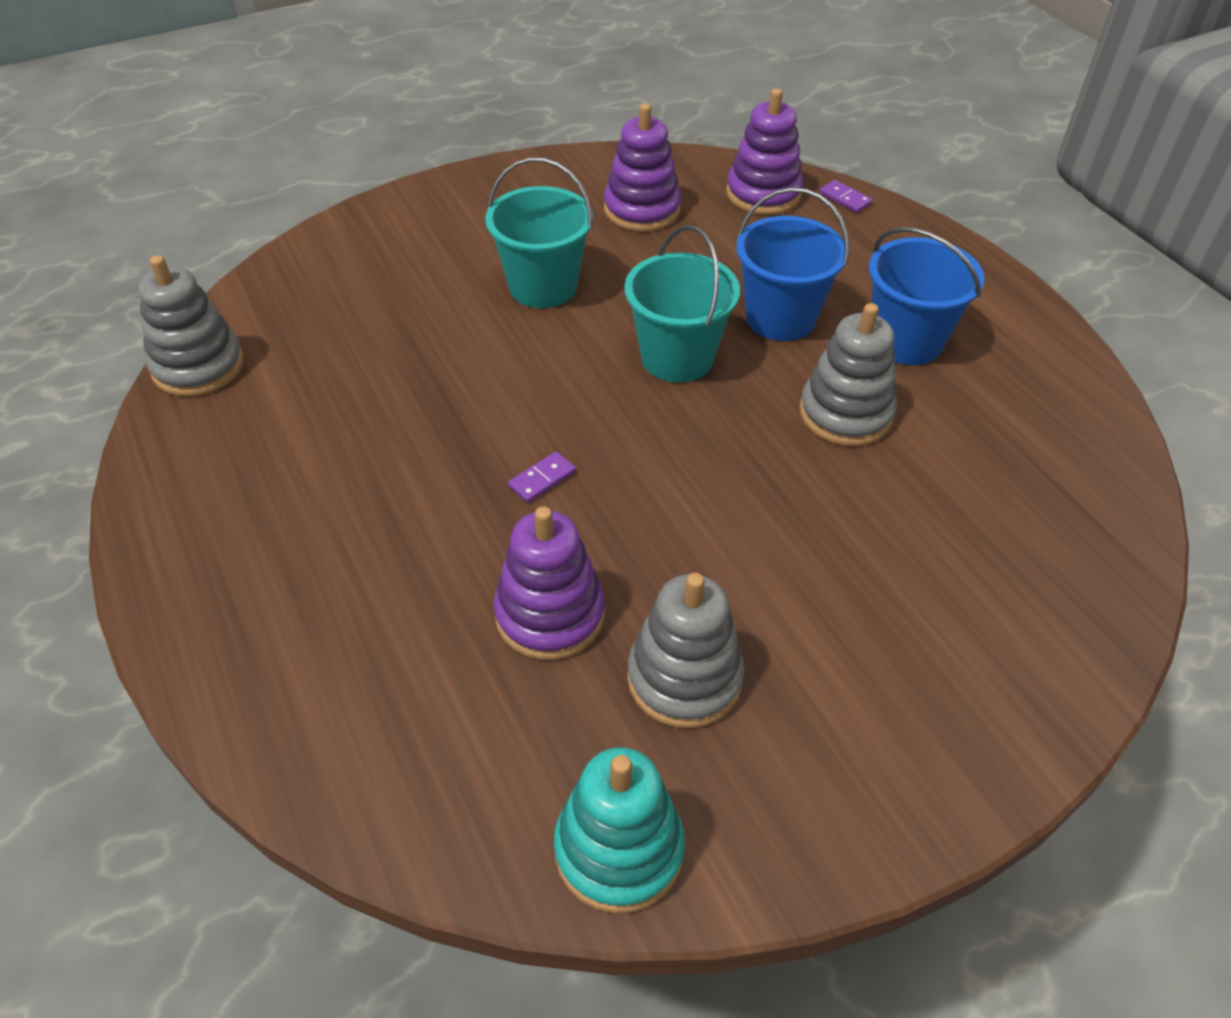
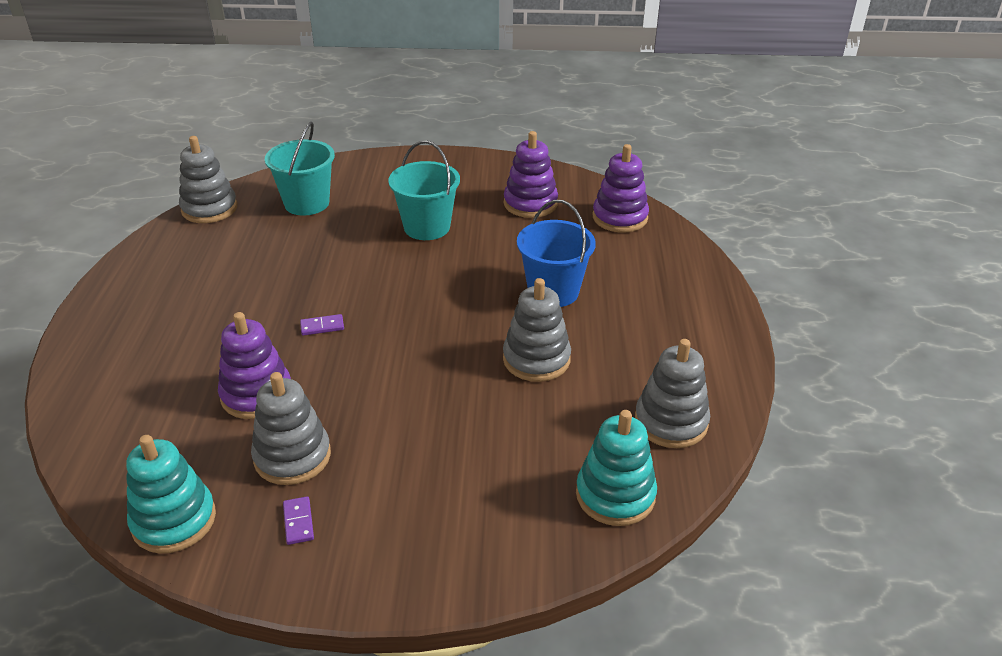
camera: 30 degrees right, 10 degrees down
(677, 357) = (465, 291): turquoise bucket -> turquoise bucket (307, 203)
(845, 198) = (674, 237): purple domino -> purple domino (298, 522)
(906, 341) = (623, 333): blue bucket -> none
(1055, 430) = (671, 422): none -> grey stacking toy
(1085, 544) = (615, 495): none -> turquoise stacking toy

